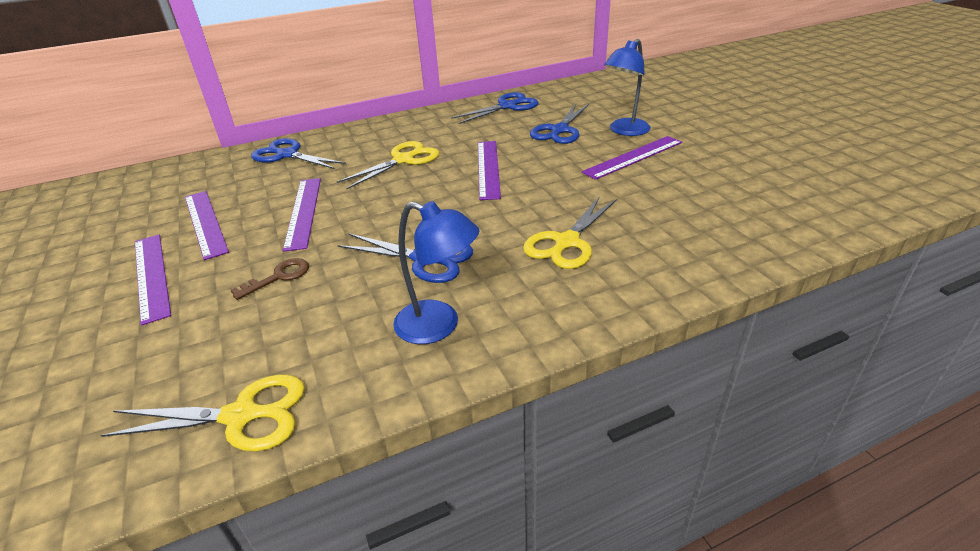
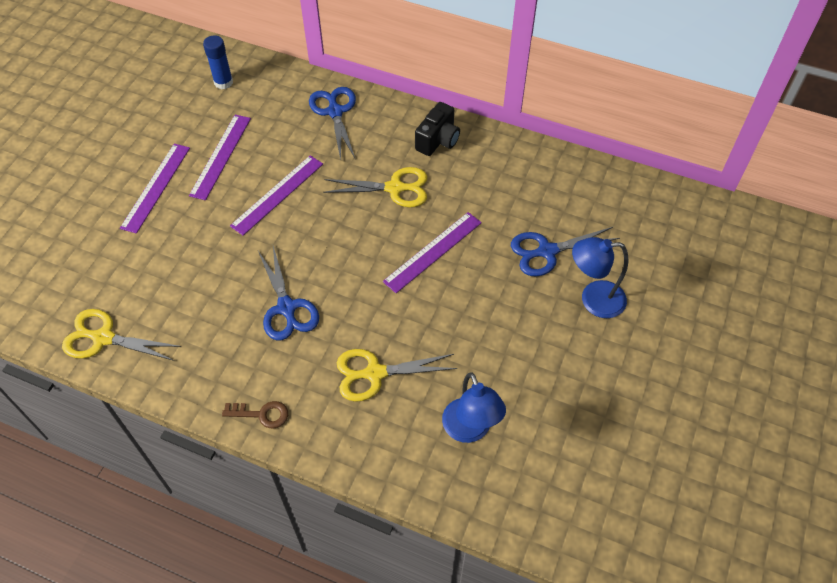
camera: 45 degrees right, 20 degrees up
(143, 189) = (223, 82): none -> blue glue stick
(242, 416) = (103, 338): yellow scissors -> yellow scissors turned 150 degrees clockwise
(278, 277) = (206, 249): brown key -> brown key (261, 414)
(397, 129) = (438, 140): none -> black camera
(439, 326) = (232, 367): blue lamp -> blue lamp (470, 430)
(507, 106) = (558, 180): blue scissors -> none
(633, 157) = (547, 336): purple ruler -> none

